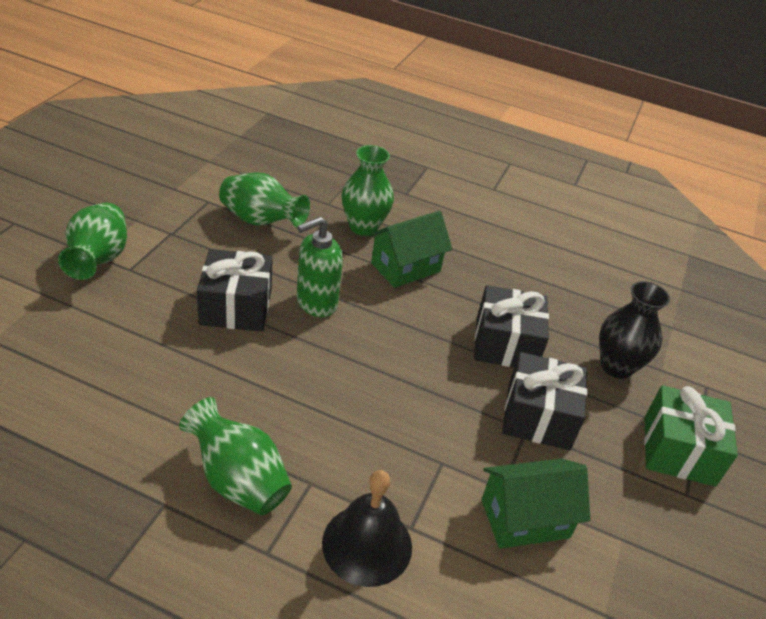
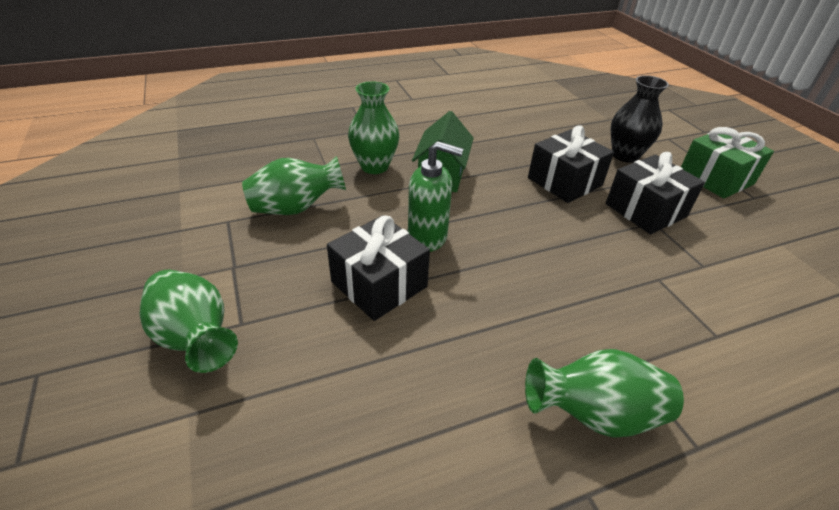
camera: 40 degrees left, 0 degrees up
(316, 303) = (428, 238): green soap dispenser -> green soap dispenser turned 90 degrees counterclockwise
(367, 544) = (722, 372): black bell -> none
(525, 519) = (739, 273): green house -> none

